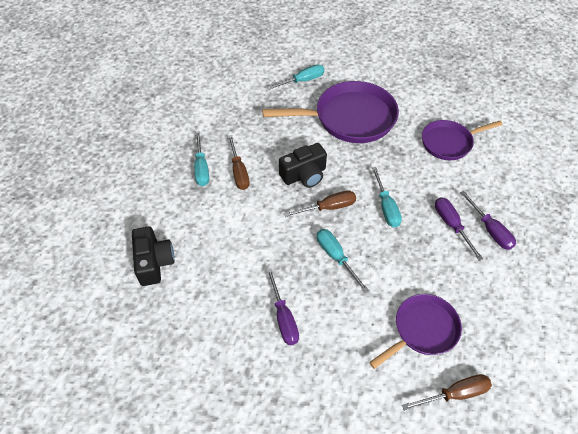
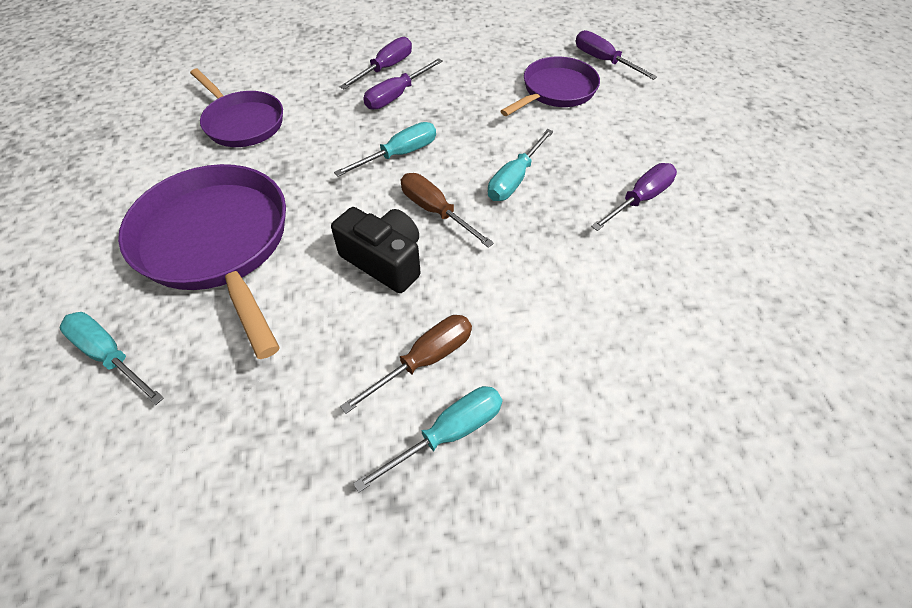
camera: 115 degrees left, 0 degrees up
(154, 262) = (696, 397): black camera -> none
(422, 330) = (555, 91): purple pan -> purple pan turned 105 degrees clockwise
(454, 394) = (603, 61): brown screwdriver -> purple screwdriver

